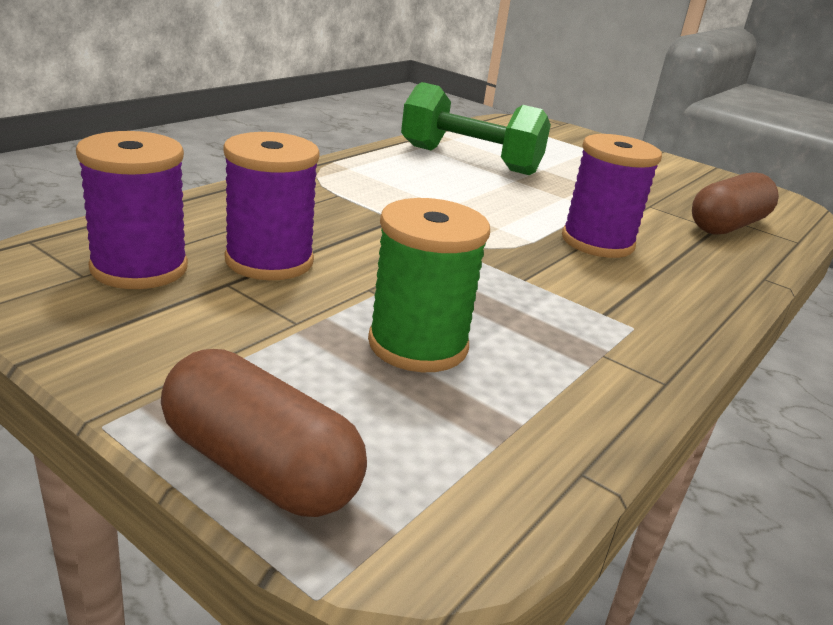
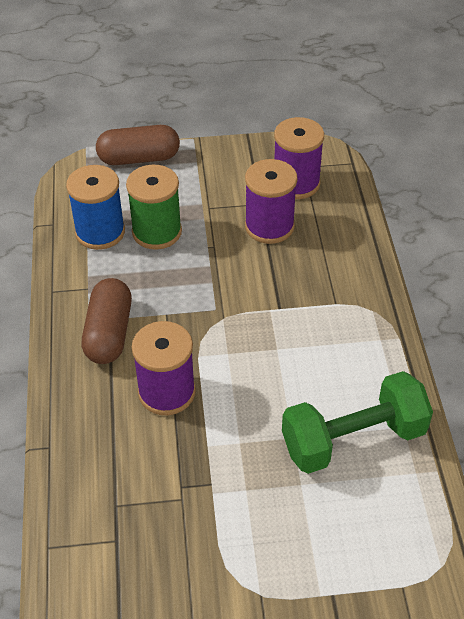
camera: 140 degrees right, 20 degrees up
(507, 401) = (100, 232): none -> blue spool
(727, 225) = (109, 519): brown capsule -> brown capsule (109, 333)

